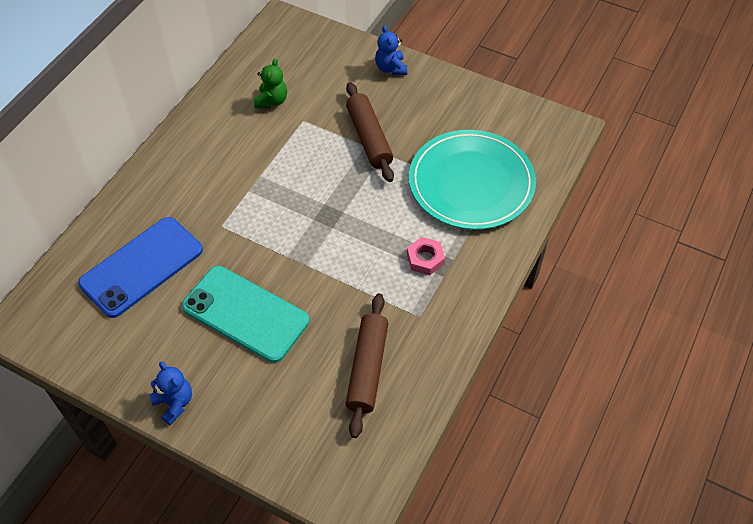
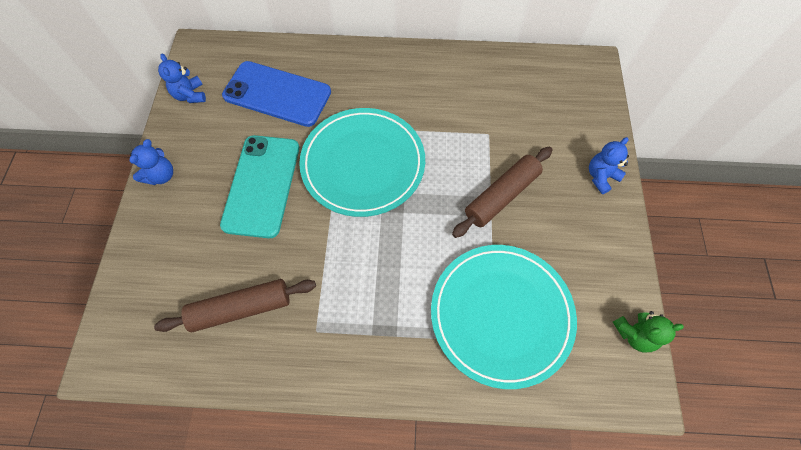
camera: 65 degrees right, 10 degrees up
(84, 349) = (190, 95): none -> blue teddy bear
(272, 101) = (495, 100): green teddy bear -> green teddy bear (634, 334)
(274, 223) = (363, 164): none -> turquoise plate
(425, 259) = (384, 308): pink nut -> none

